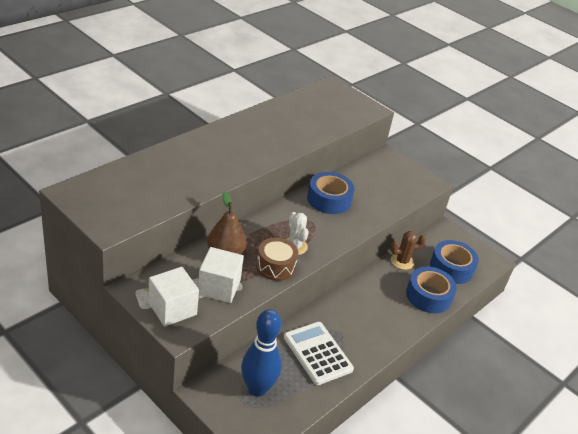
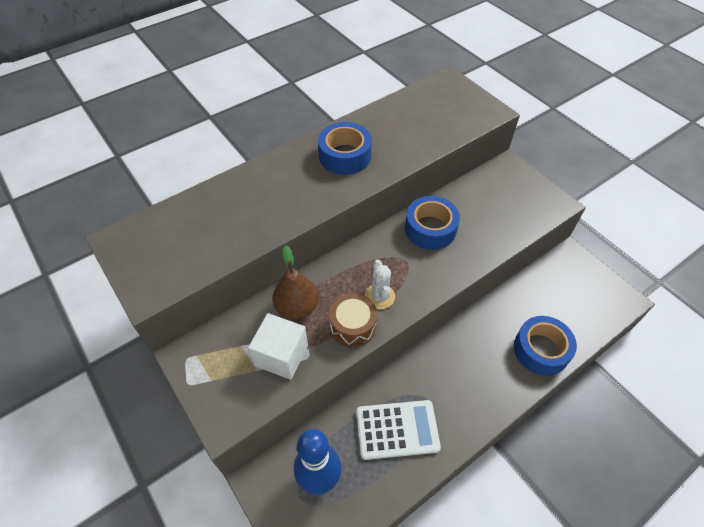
camera: 15 degrees right, 15 degrees up
(172, 308) = (222, 386): white cube -> none
(317, 353) = (397, 430): white calculator -> white calculator turned 105 degrees clockwise
(402, 261) = (513, 300): brown cactus -> none
(451, 268) = (573, 310): blue tape -> blue tape (345, 156)

